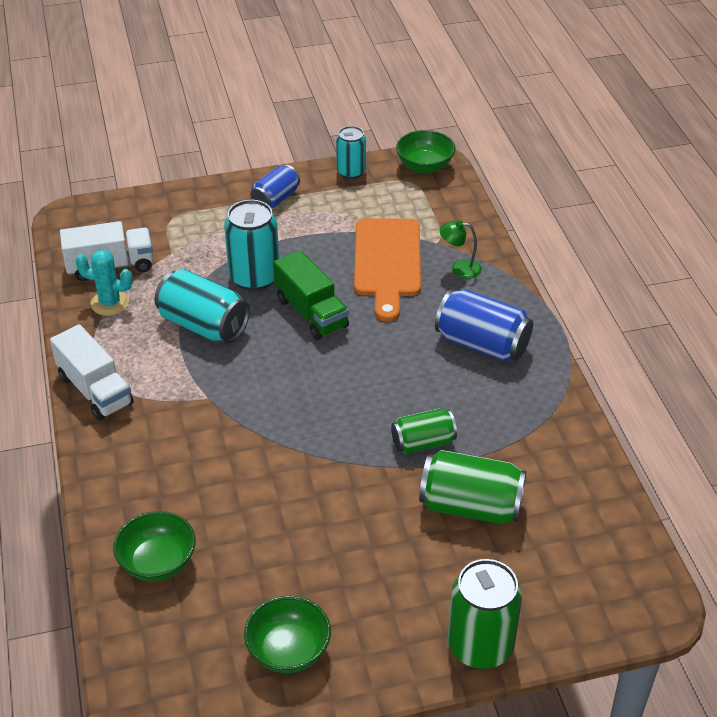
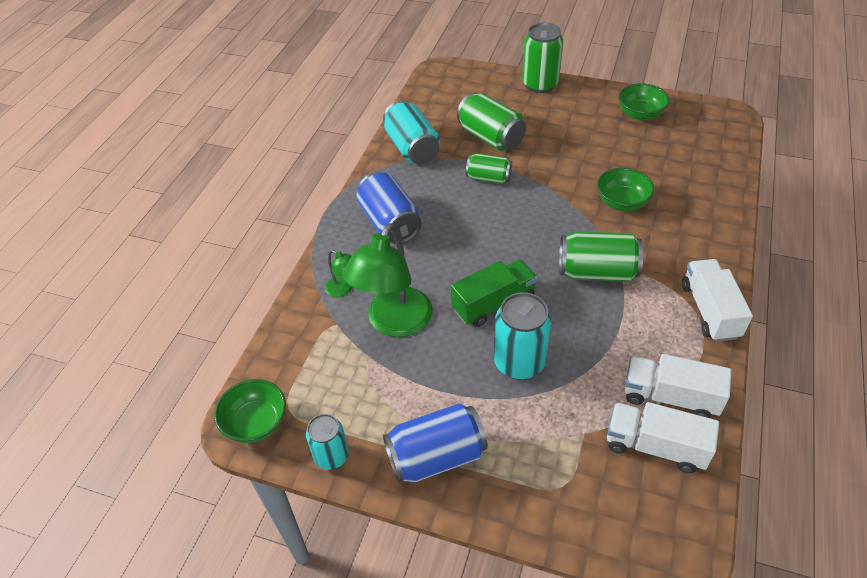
camera: 145 degrees left, 5 degrees up
(110, 303) = (670, 397): turquoise cactus -> white truck
(158, 562) = (699, 177): green bowl -> green bowl (622, 202)
(203, 325) = (591, 332): turquoise can -> turquoise can (412, 148)
(228, 382) = (596, 272): none -> green can
(275, 199) = (436, 456): blue can -> blue can, size x1.58
(311, 313) = (493, 303): green truck -> green truck turned 60 degrees clockwise
(387, 263) = (394, 323): orange cutting board -> green lamp

